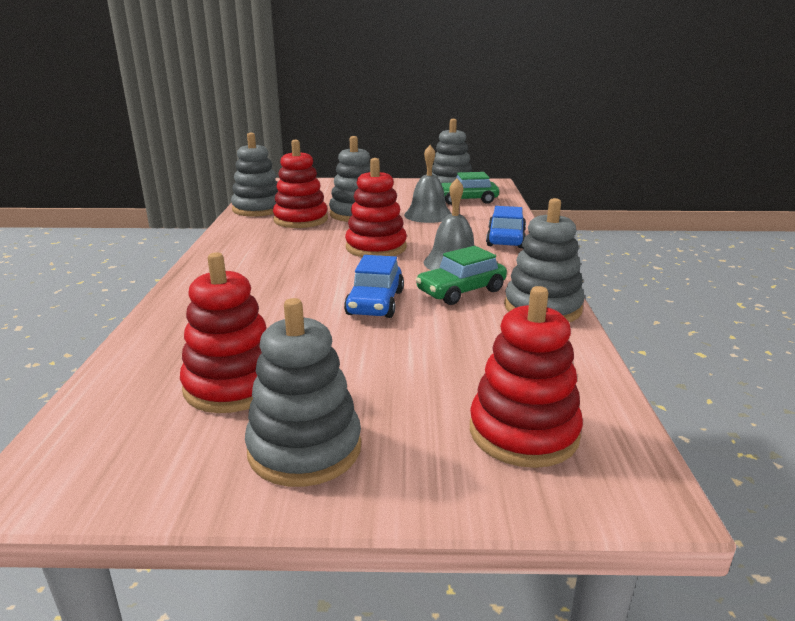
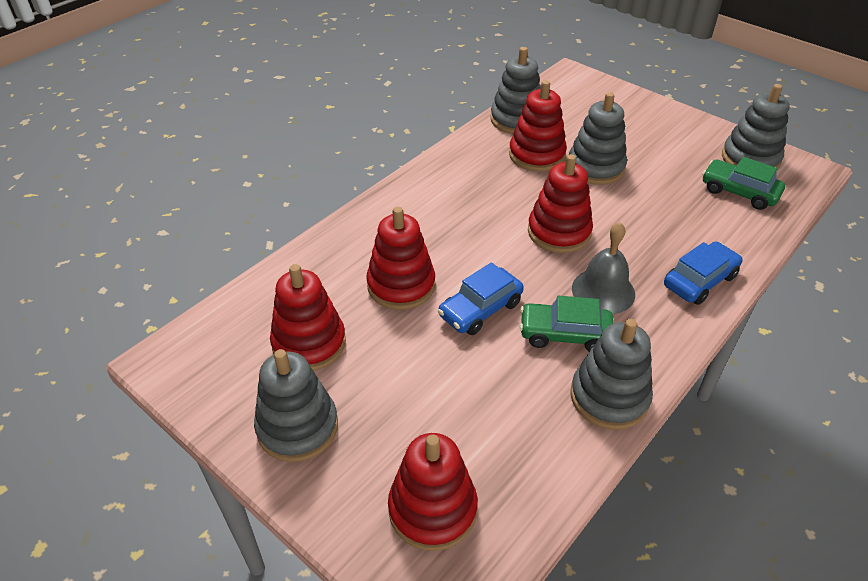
camera: 40 degrees right, 20 degrees up
(281, 315) = (401, 285): none -> red stacking toy
(428, 215) = (666, 201): grey bell -> none

